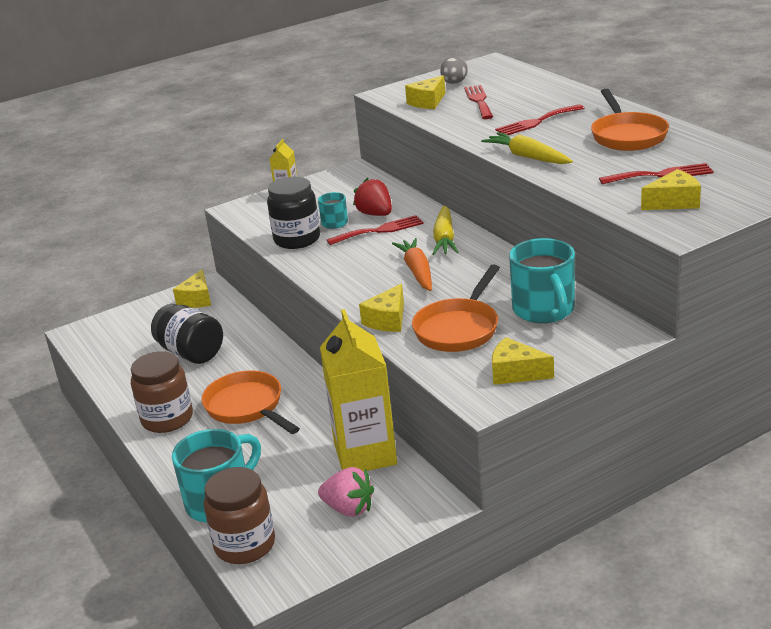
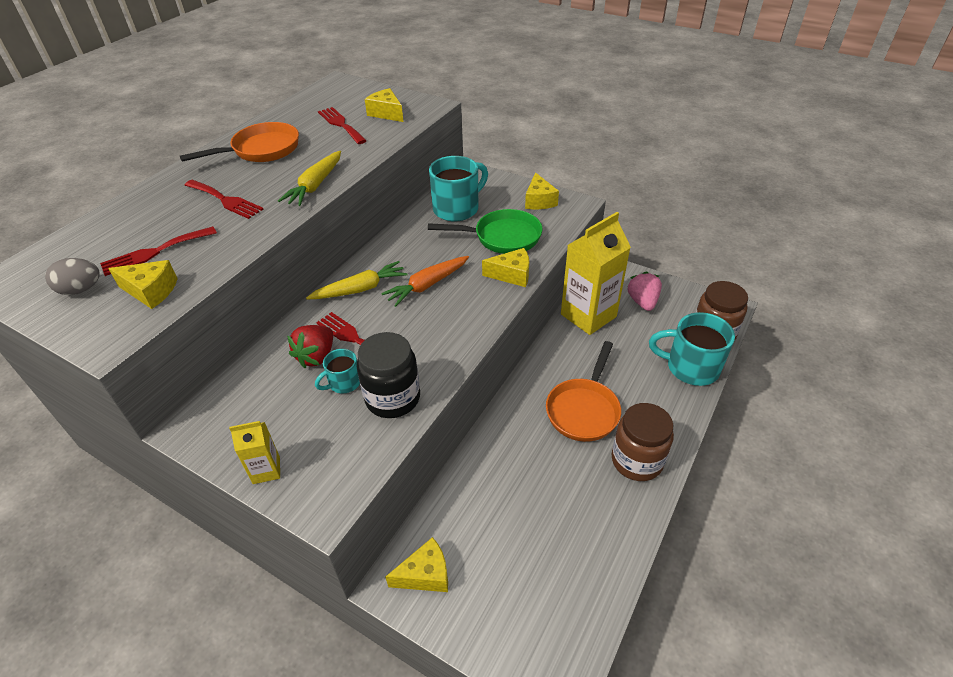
camera: 120 degrees left, 15 degrees up
(191, 353) = (532, 507): black jar -> none
(459, 328) = (502, 237): orange pan -> green pan

